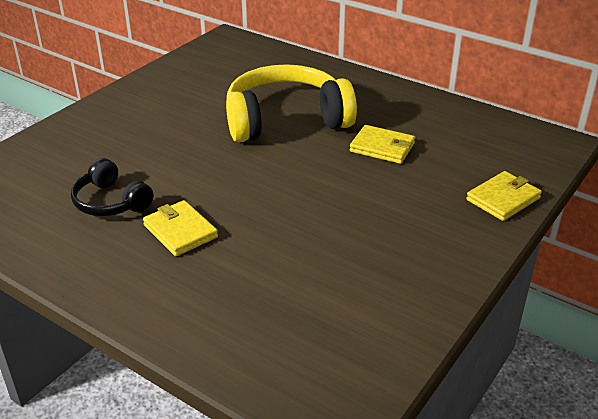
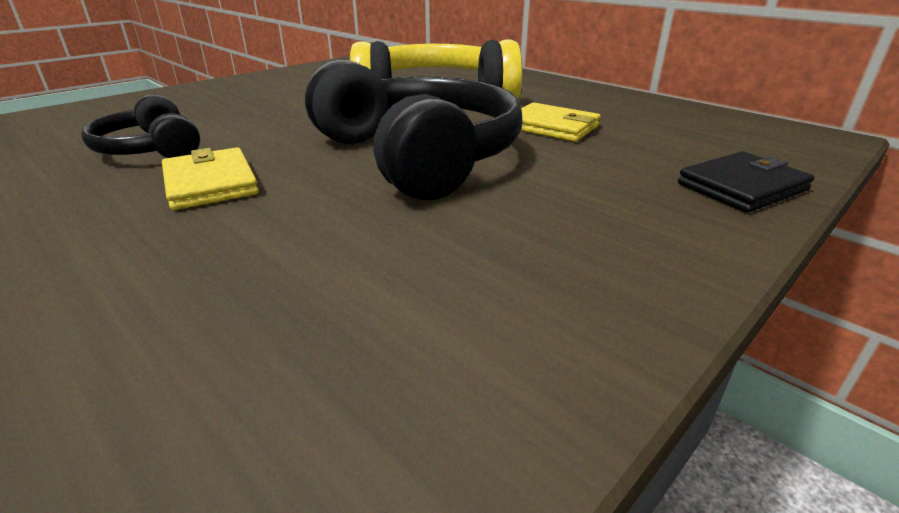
camera: 10 degrees right, 5 degrees down
(300, 190) = (418, 156): none -> black headphones
(503, 199) = (742, 187): yellow wallet -> black wallet

